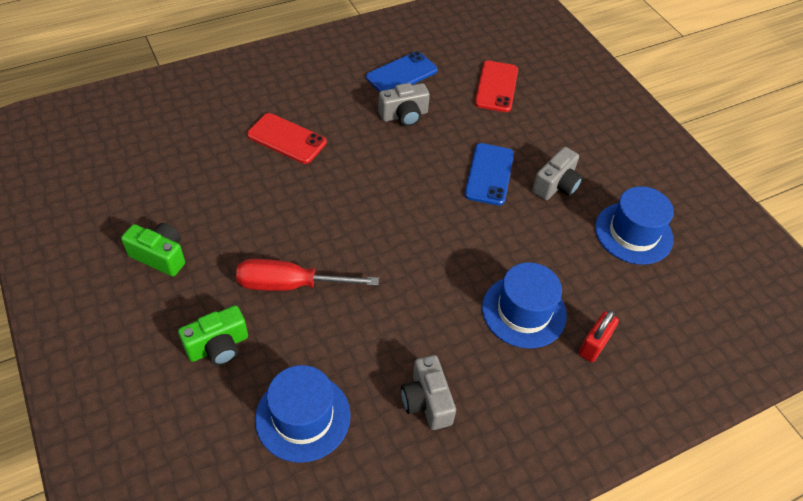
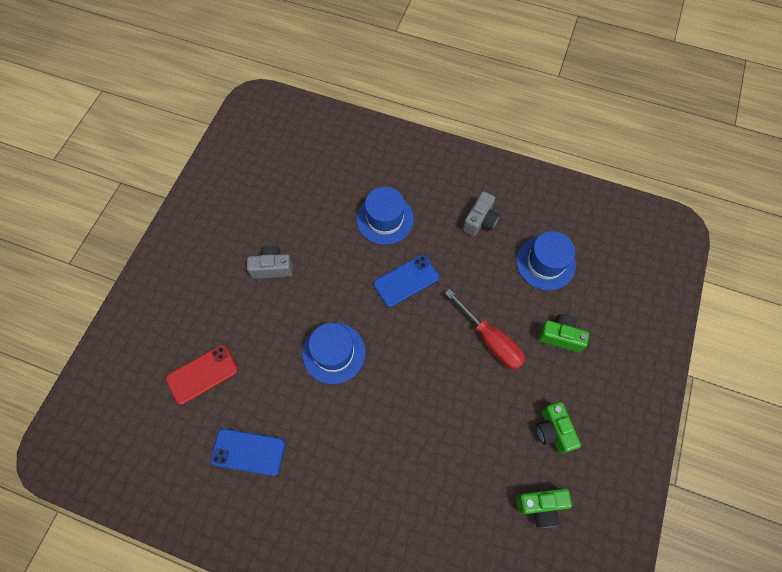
camera: 130 degrees left, 15 degrees up
(130, 196) = (540, 505): none -> green camera
(286, 139) = (393, 462): red phone -> none
(404, 115) = (293, 408): grey camera -> none
(489, 174) = (299, 310): blue phone -> blue phone (406, 281)
(594, 345) = (373, 177): red padlock -> none
(633, 233) = (274, 206): blue hat -> blue hat (334, 353)

